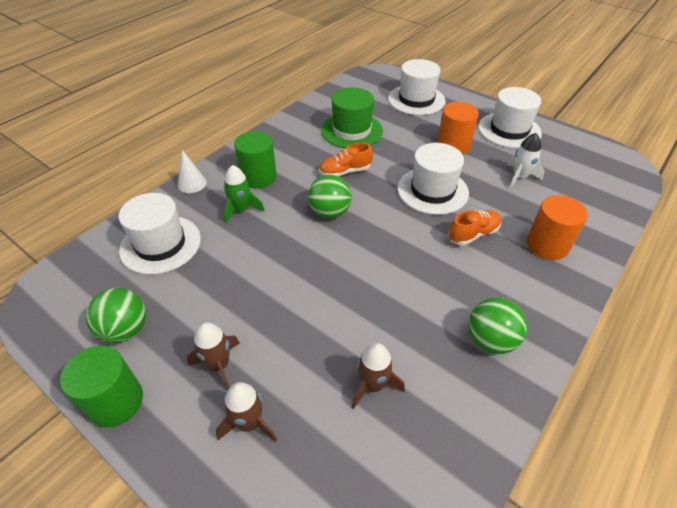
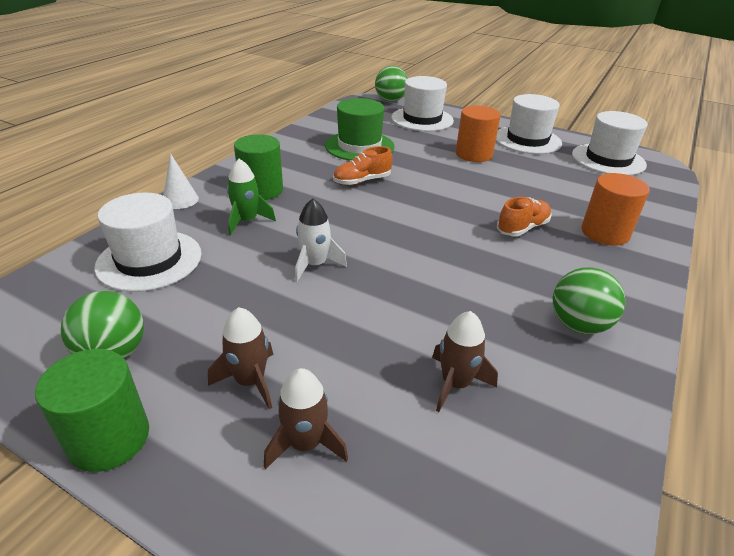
camera: 10 degrees left, 10 degrees down
(330, 212) = (354, 218): green ball -> green ball (390, 100)
(432, 190) = (464, 193): white hat -> white hat (608, 159)
(519, 177) = (553, 177): white rocket -> white rocket (315, 265)

